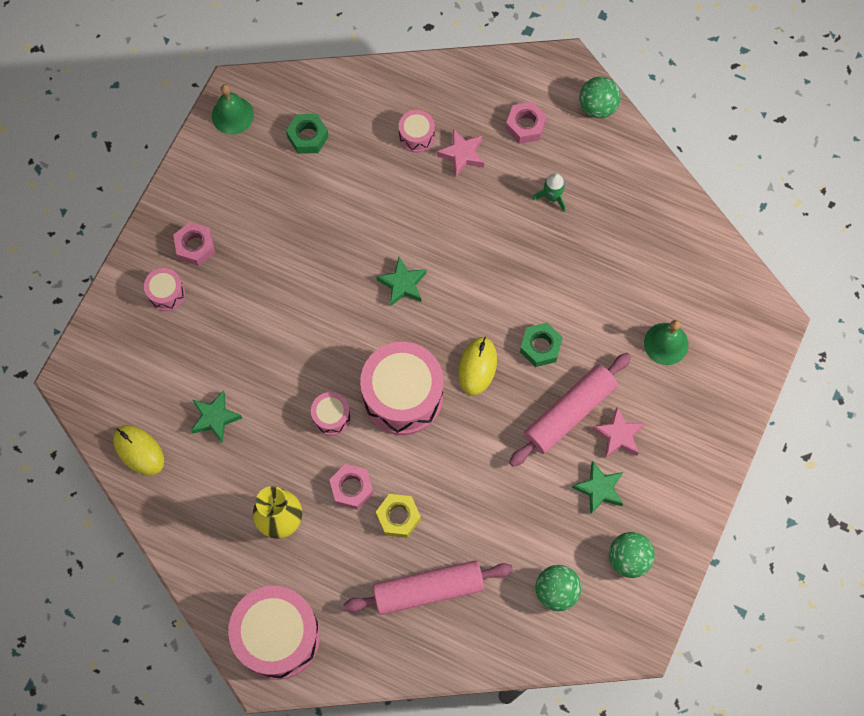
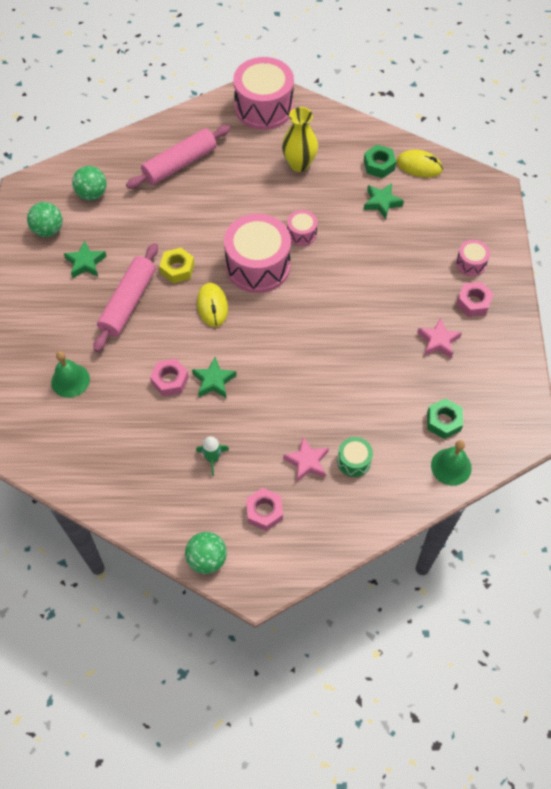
camera: 155 degrees right, 10 degrees down
(232, 115) = (516, 413): green bell -> green bell (451, 466)
(352, 488) = (262, 198): pink nut -> pink nut (170, 380)
(398, 517) = (221, 194): yellow nut -> yellow nut (177, 269)
(402, 284) = (300, 340): green star -> green star (214, 381)
(416, 136) = (354, 461): pink drum -> green drum
(540, 347) = (170, 338): green nut -> green nut (379, 165)
(618, 435) = (84, 302): pink star -> pink star (438, 341)

